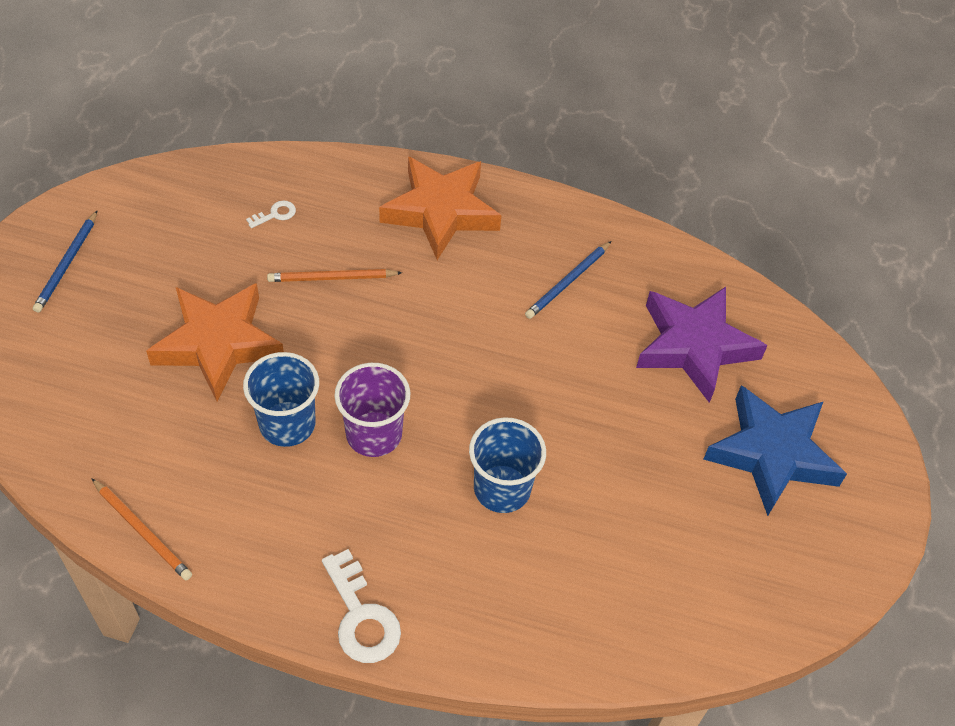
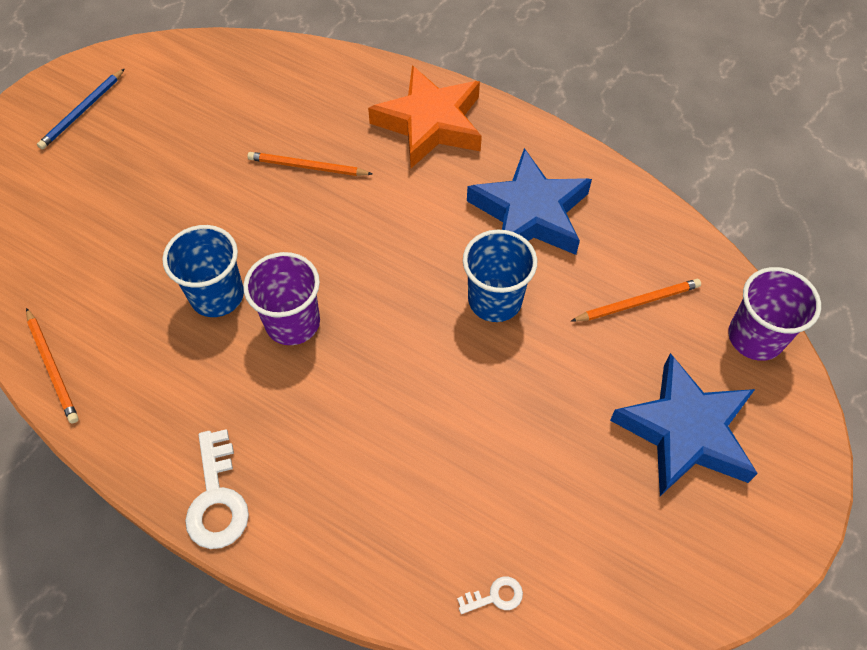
camera: 20 degrees right, 5 degrees up
(218, 344) = (184, 208): orange star -> none
(275, 214) = (278, 99): white key -> white key (495, 596)
(502, 489) = (396, 404): blue cup -> blue cup (495, 300)
(568, 282) = (530, 213): blue pencil -> blue star
(694, 346) = (638, 302): purple star -> orange pencil
(807, 356) = (755, 337): none -> purple cup

